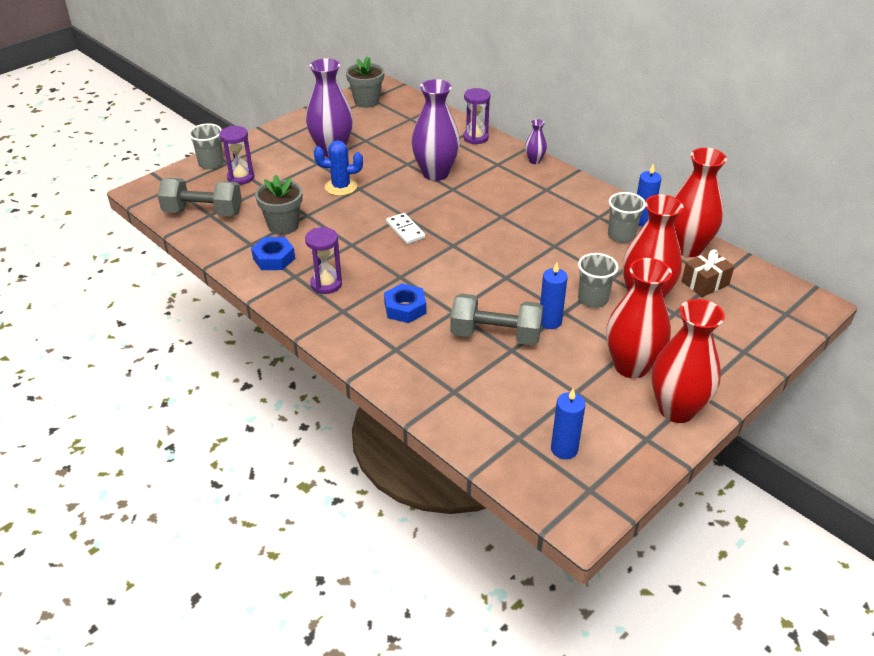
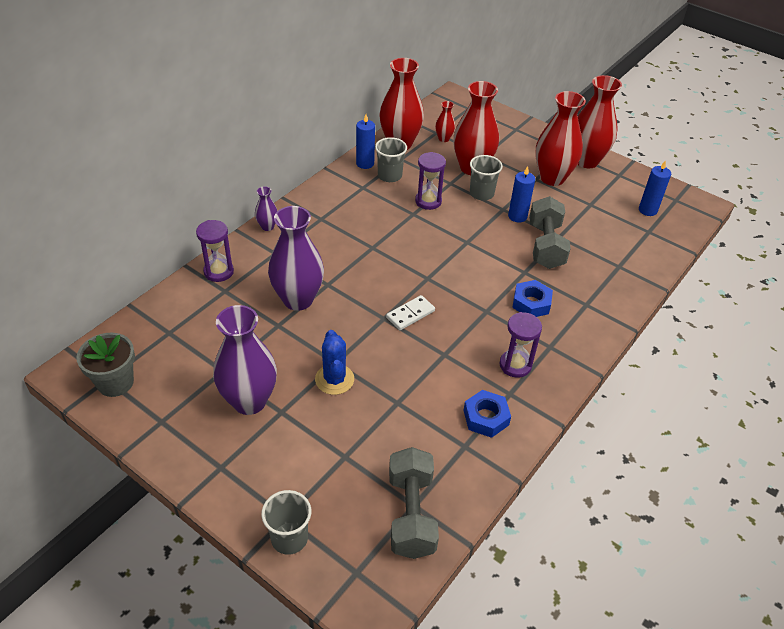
camera: 100 degrees left, 5 degrees up
(241, 177) = (323, 491): purple hourglass -> purple hourglass (428, 201)
(283, 225) = (423, 421): grey flower pot -> none
(705, 283) = (444, 138): brown gift -> red vase

